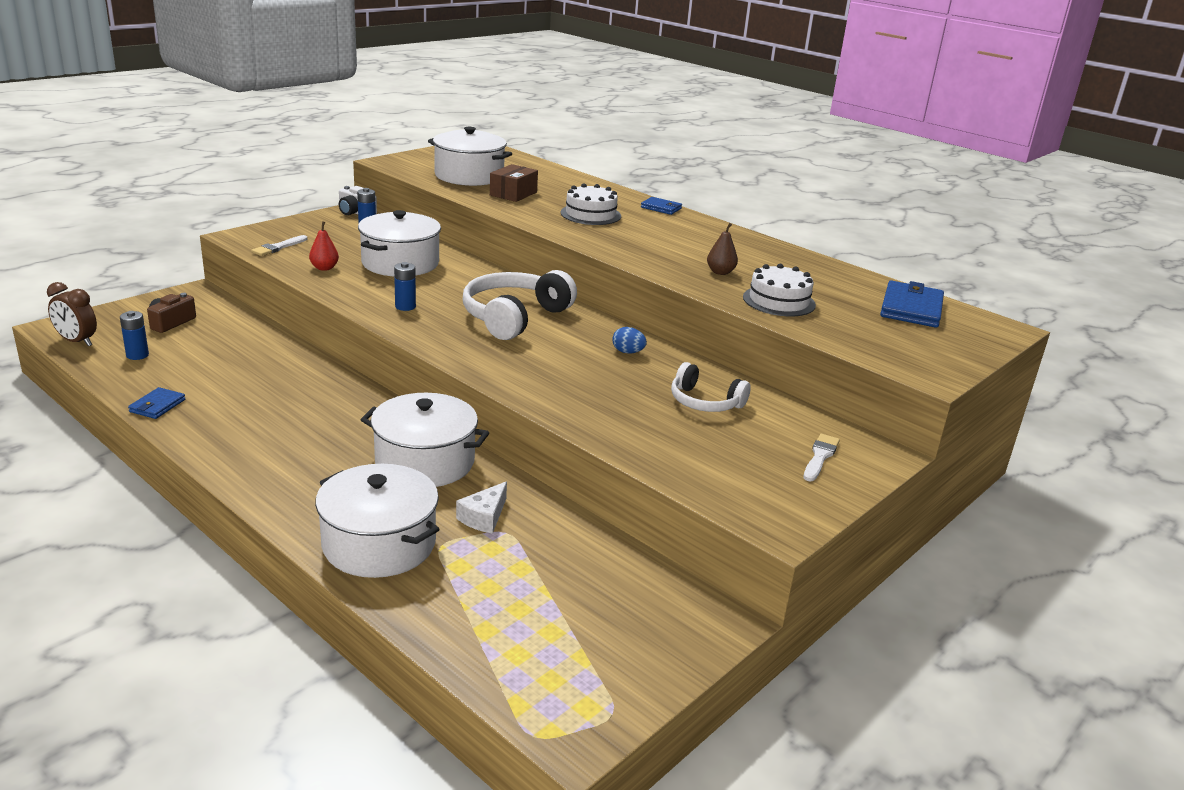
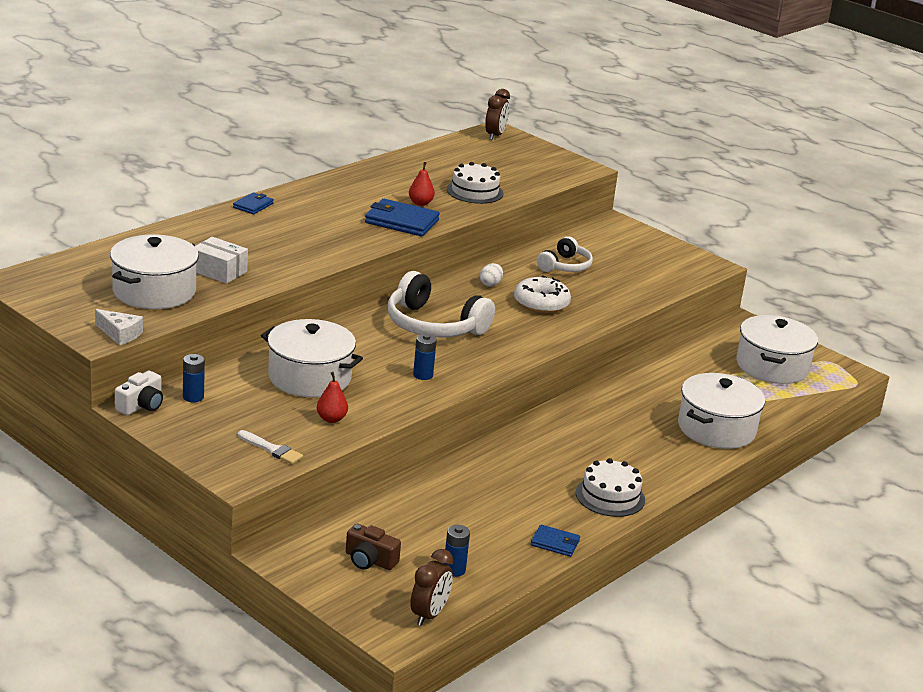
camera: 90 degrees left, 0 degrees up
(425, 462) = (607, 411): white pot -> white pot (772, 366)
(484, 517) = (670, 390): white cheese -> white cheese (120, 334)
(513, 194) = (219, 271): brown box -> white box
(588, 378) = (541, 303): none -> white donut
(590, 214) = (280, 239): white cake -> white cake (610, 496)
(628, 352) = (490, 284): blue egg -> white egg
(720, 272) = (420, 203): brown pear -> red pear
(820, 456) = (625, 241): white brush -> none
(911, 308) = (472, 151): blue wallet -> blue wallet (401, 221)
(983, 325) = (495, 136): none -> brown clock

